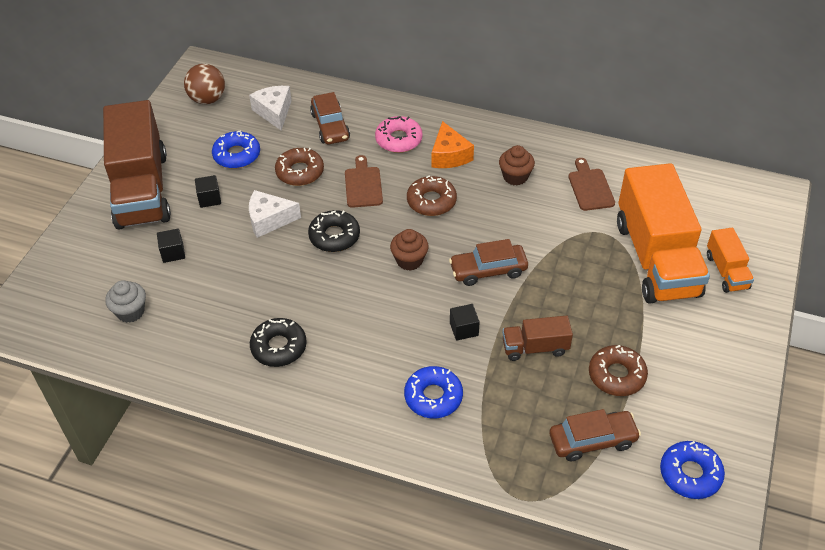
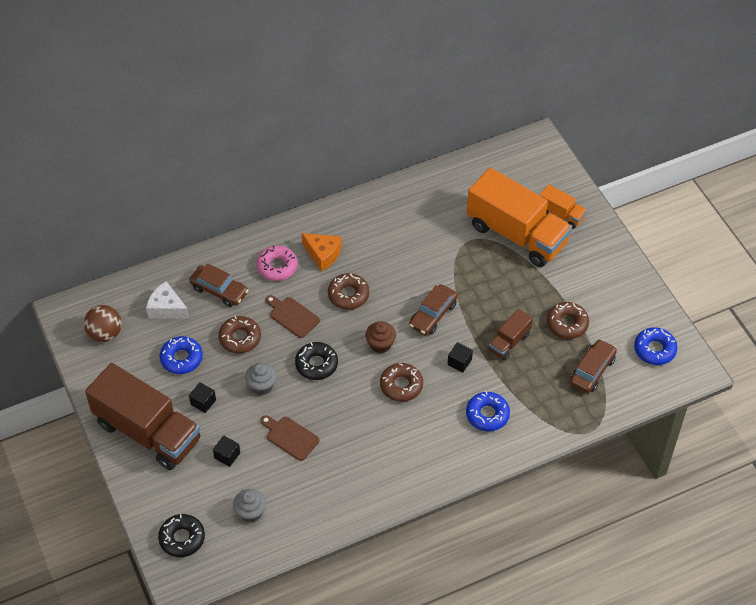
camera: 45 degrees left, 5 degrees up
(269, 220) = (261, 386): white cheese -> grey cupcake
(279, 347) = (368, 458): black donut -> black donut (182, 538)
(385, 308) = (401, 385): none -> brown donut
(515, 177) = (380, 239): brown cupcake -> none
(590, 187) = (432, 213): brown cutting board -> brown cutting board (290, 437)

